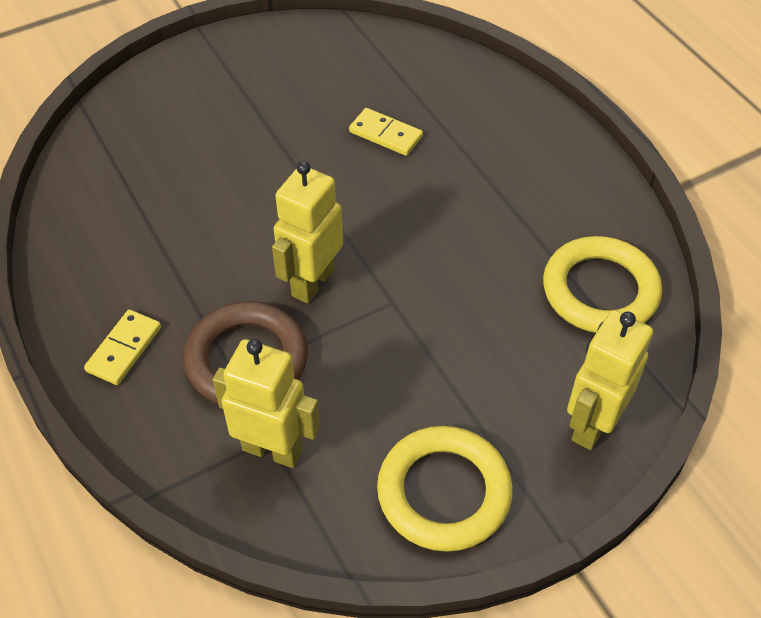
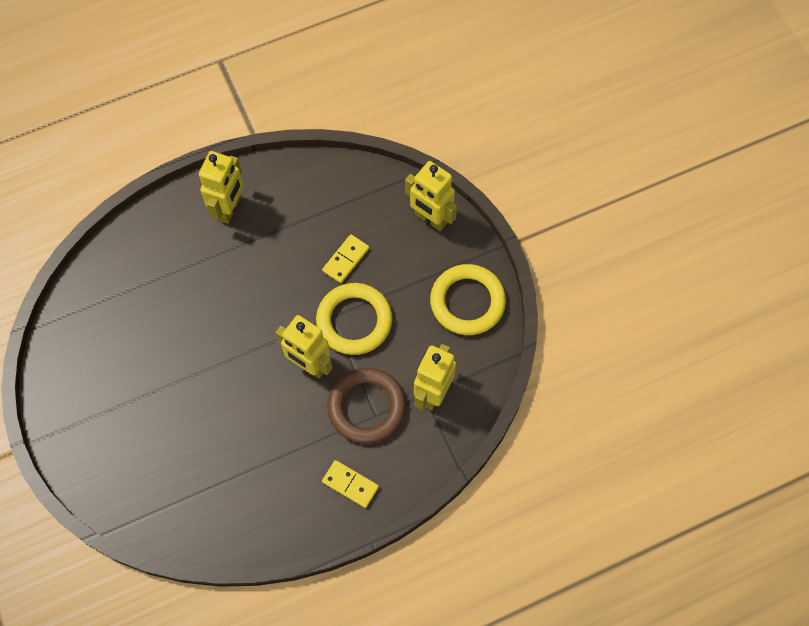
camera: 85 degrees left, 15 degrees up
(385, 134) = (179, 308): yellow domino -> yellow domino (346, 260)
(547, 168) = (229, 209): none -> yellow robot
(600, 290) = (337, 196): yellow ring -> yellow ring (354, 321)

